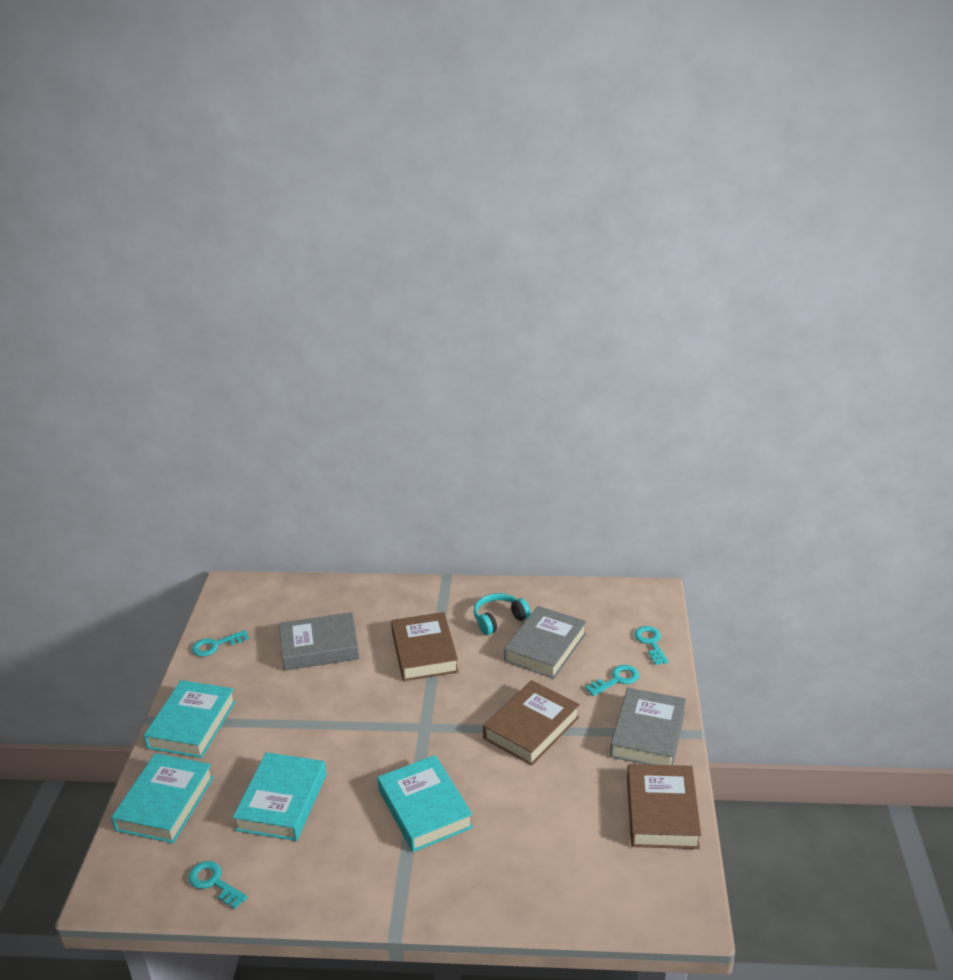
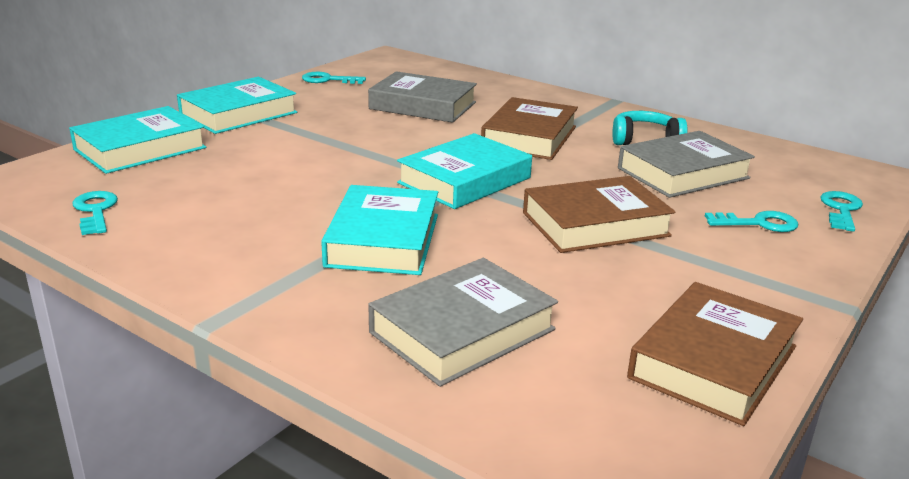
camera: 30 degrees right, 5 degrees down
(282, 802) = (242, 183): turquoise book -> turquoise book (464, 180)
(648, 734) = (762, 281): grey book -> grey book (462, 331)

